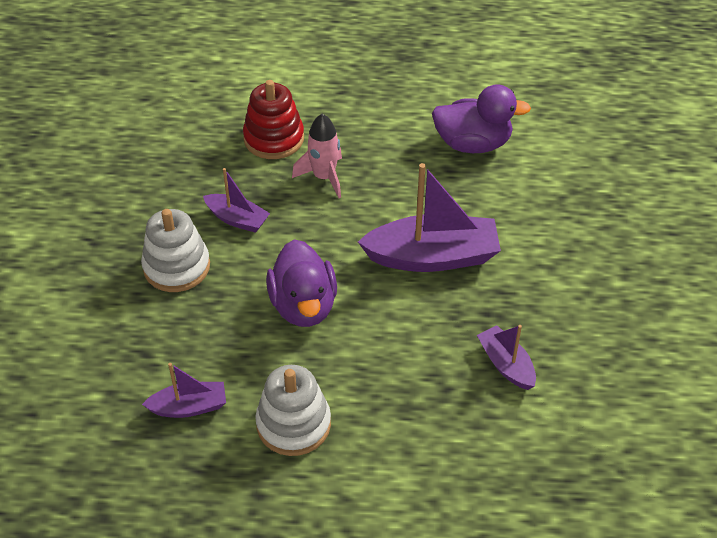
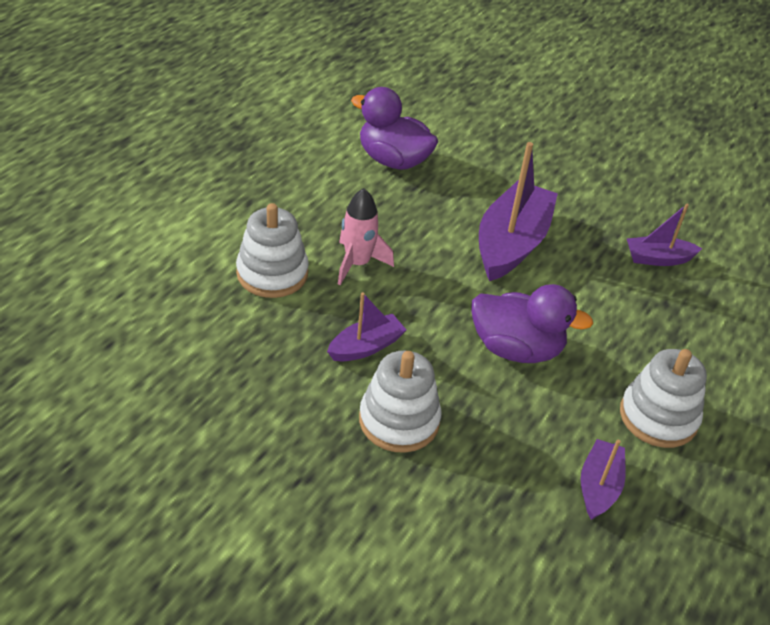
camera: 65 degrees left, 5 degrees down
(274, 138) = (272, 273): red stacking toy -> white stacking toy
(473, 143) = (393, 160): purple duck -> purple duck turned 90 degrees counterclockwise

